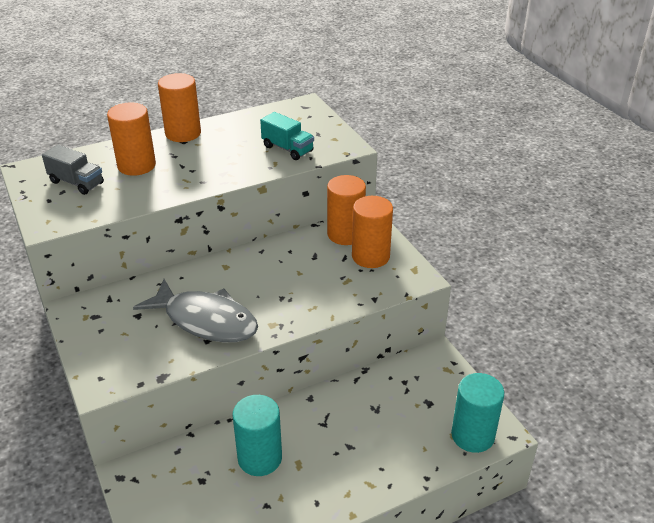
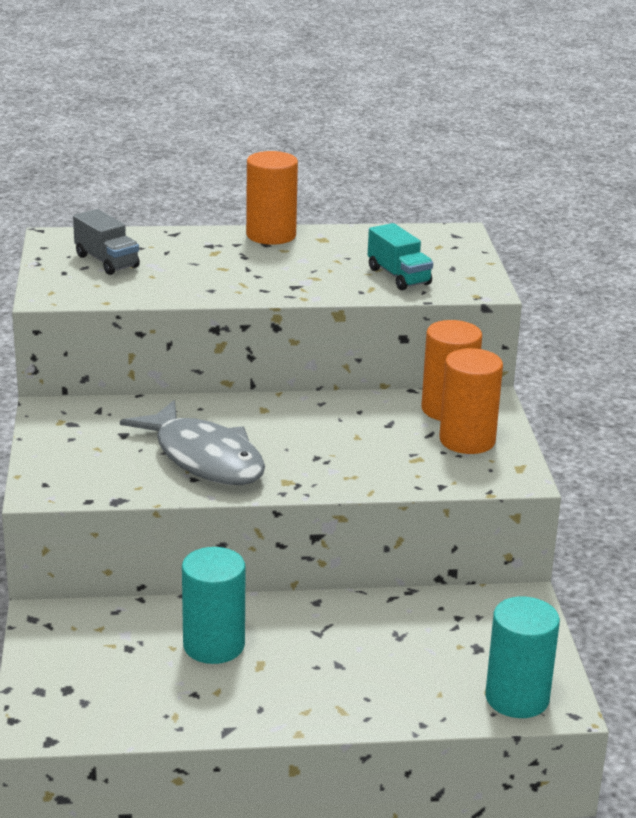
camera: 20 degrees right, 10 degrees down
(136, 165) = (190, 258): orange cylinder -> none

